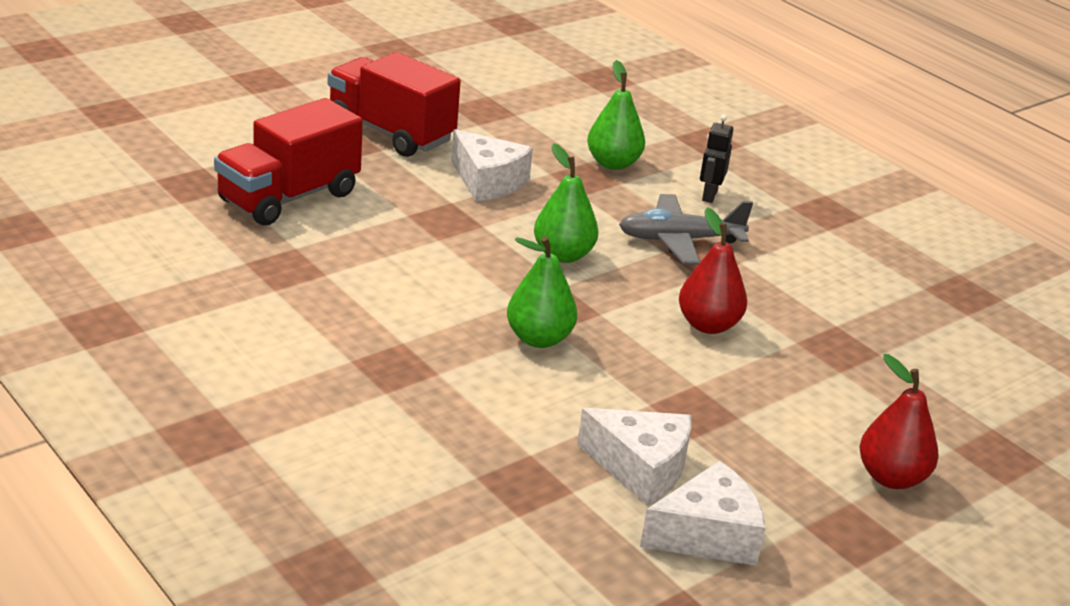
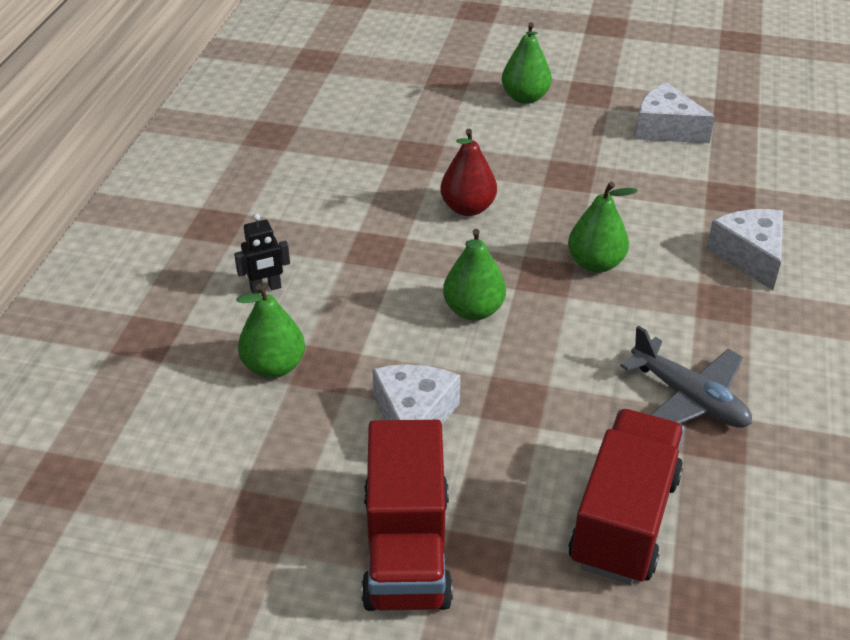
camera: 125 degrees left, 10 degrees up
(289, 197) = (624, 519): red truck -> red truck turned 75 degrees counterclockwise
(640, 468) = (652, 169): white cheese -> white cheese (749, 256)
(679, 240) = (366, 269): grey plane -> grey plane (689, 398)
(891, 477) = (525, 98): red pear -> green pear

